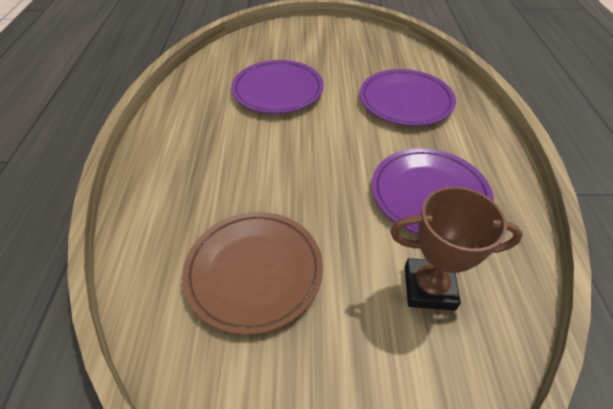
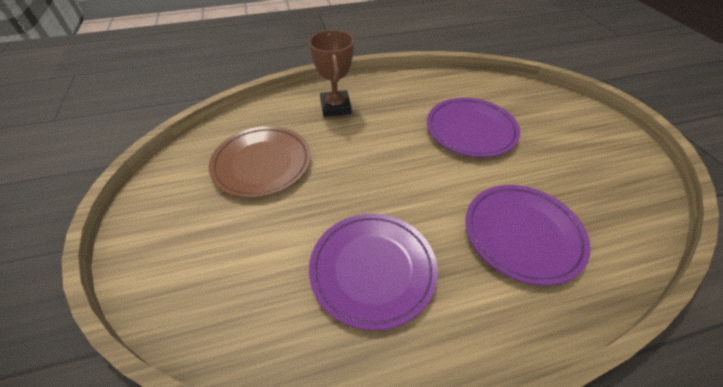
camera: 75 degrees right, 0 degrees up
(429, 287) = (259, 276): brown trophy -> brown trophy (335, 107)

